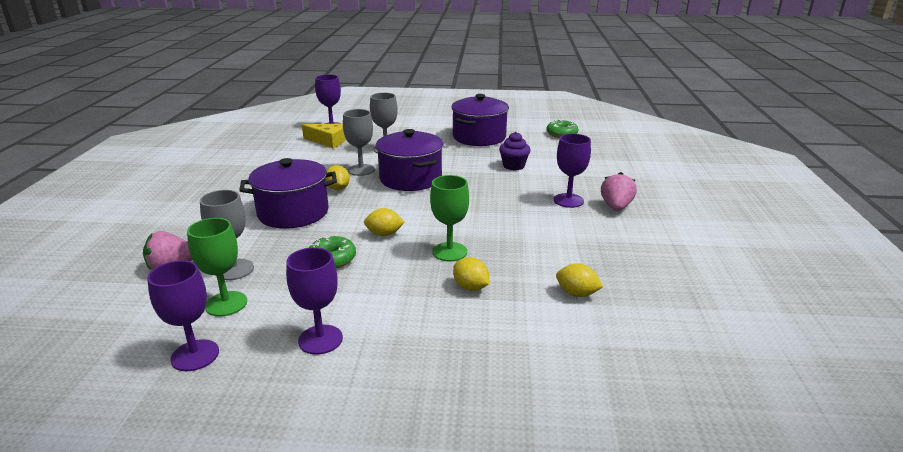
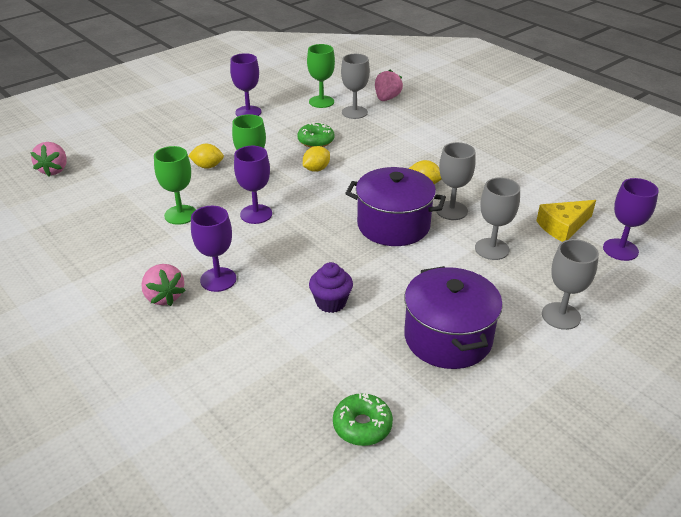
camera: 135 degrees right, 10 degrees up
(195, 355) = (290, 86): purple goblet -> purple goblet (256, 214)
(293, 213) = (405, 151): purple pot -> none
(416, 124) = (561, 316): none -> grey goblet
(551, 252) = (180, 215): none -> green goblet
(577, 294) = (135, 194): yellow lemon -> none
(660, 384) = (54, 170): none -> pink strawberry

